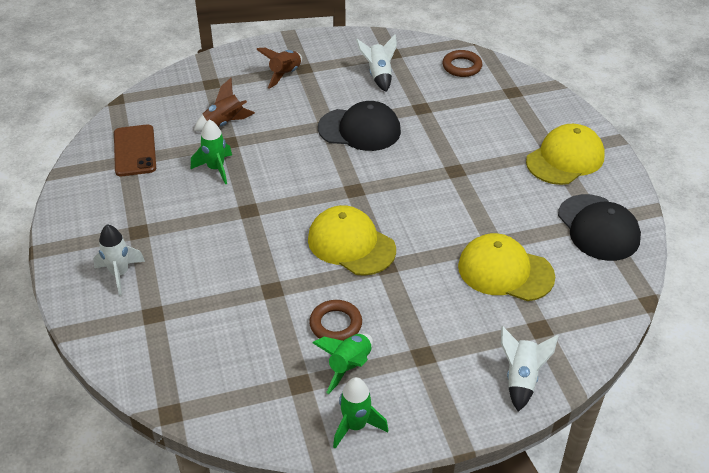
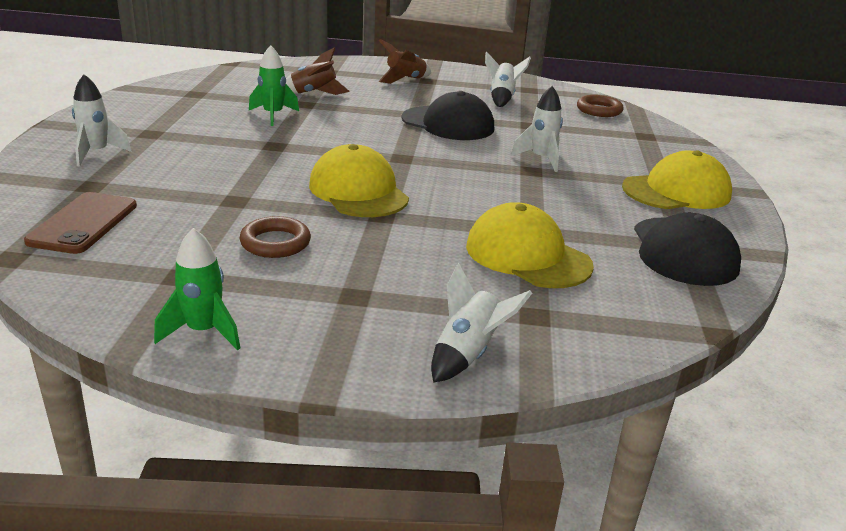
camera: 20 degrees right, 15 degrees down
(135, 151) = (210, 90): brown phone -> brown phone (83, 223)
(349, 366) = (253, 279): green rocket -> none
(454, 153) = (541, 159): none -> white rocket

